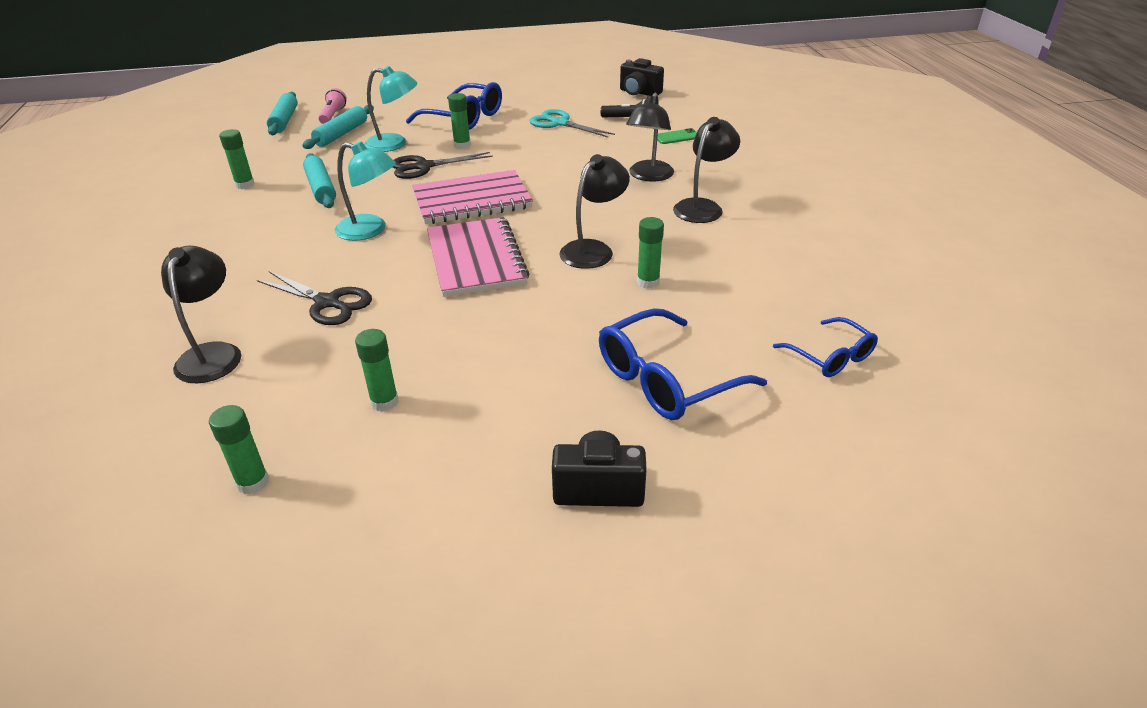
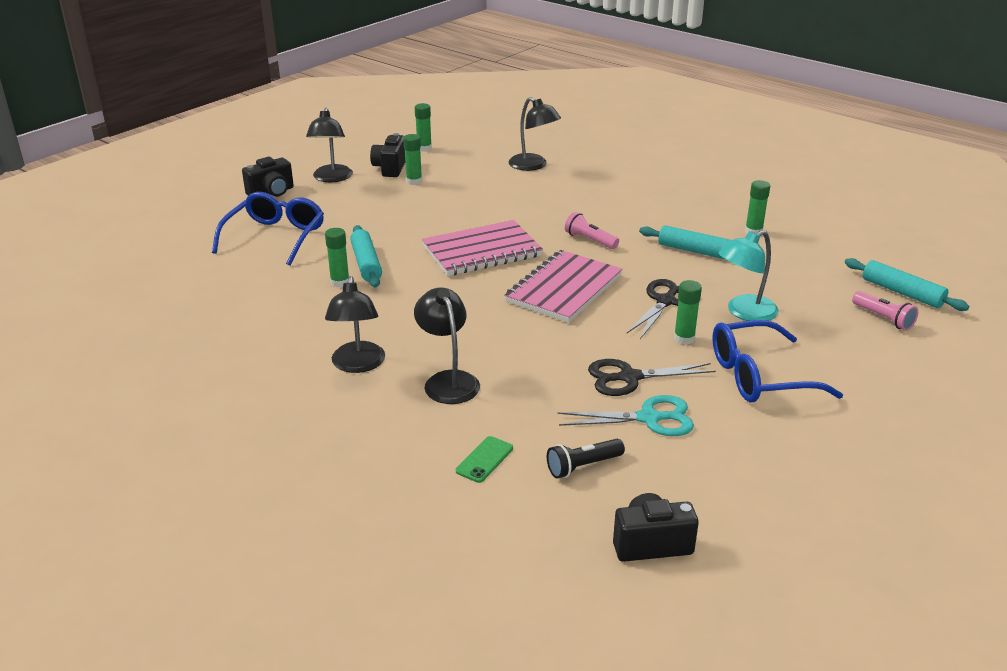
camera: 140 degrees right, 5 degrees down
(327, 303) = (525, 200): black scissors -> black scissors (629, 377)
(341, 134) = (814, 301): turquoise rolling pin -> turquoise rolling pin (366, 263)
(370, 230) = (590, 240): turquoise lamp -> pink flashlight
(370, 454) = (390, 168): none -> black camera
(476, 259) = (481, 251): pink notebook -> pink notebook turned 60 degrees counterclockwise
(593, 249) = (408, 289): black lamp -> black lamp (332, 178)
(831, 357) = (176, 283): blue glasses -> none

